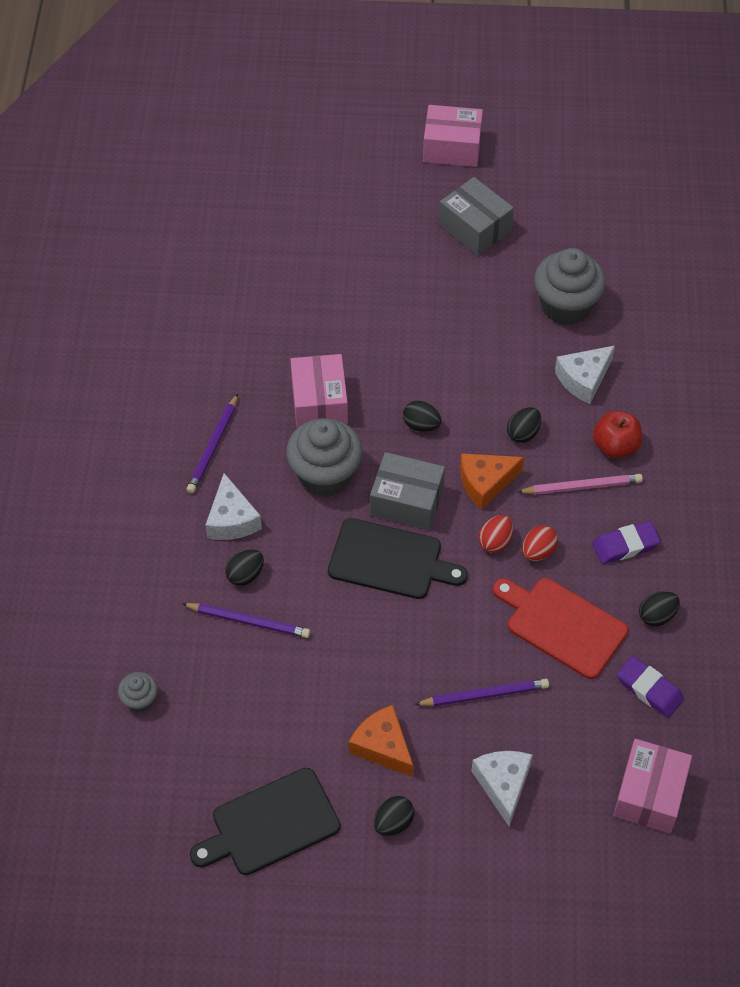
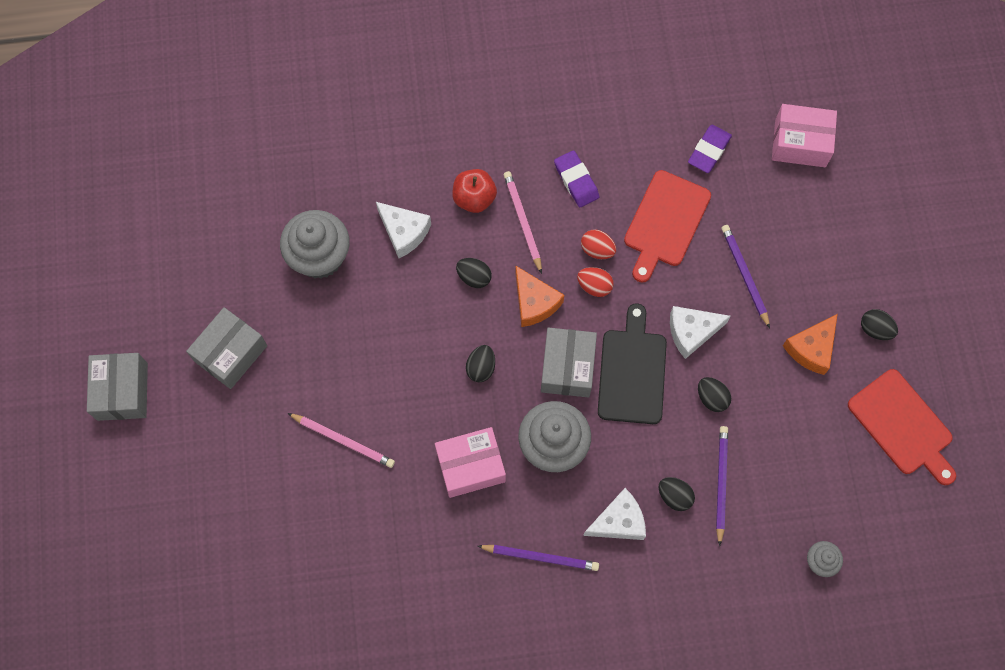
camera: 100 degrees left, 15 degrees up
(270, 824) = (902, 425): black cutting board -> red cutting board
(368, 303) = (343, 440): none -> pink pencil
(452, 148) = (122, 391): pink box -> grey box
(503, 785) = (820, 250): white cheese -> white cheese (691, 332)
(657, 616) = (639, 150): black egg -> black egg (712, 398)

